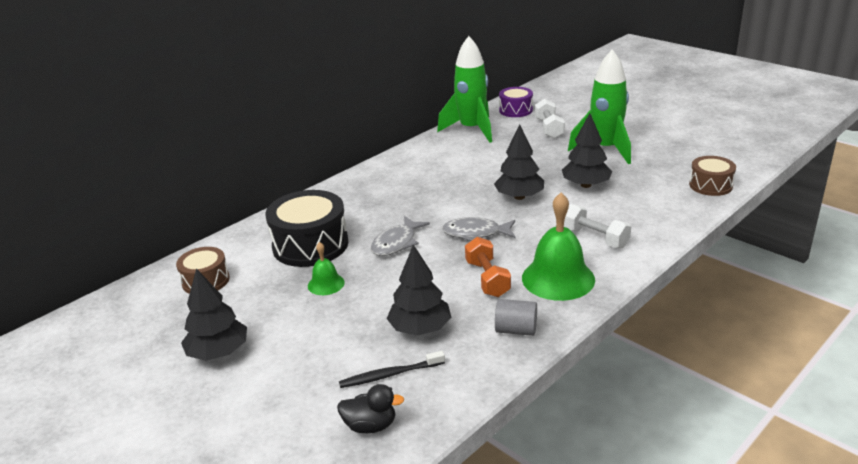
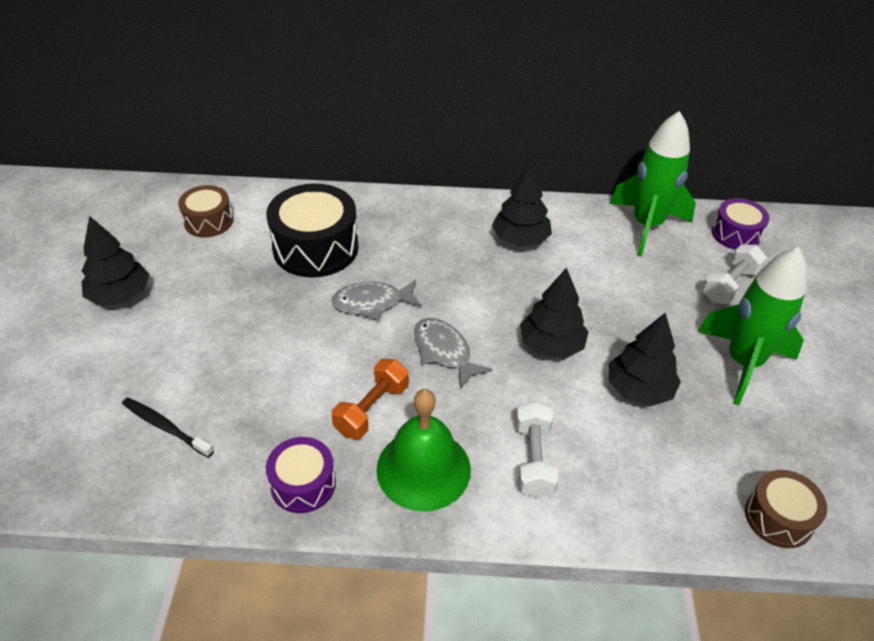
camera: 45 degrees right, 15 degrees up
(326, 284) = (265, 297): green bell -> none
(370, 425) = (88, 457): black duck -> none
(420, 329) = (248, 407): black tree -> black tree (520, 239)
(516, 330) = (303, 484): grey cylinder -> purple drum

